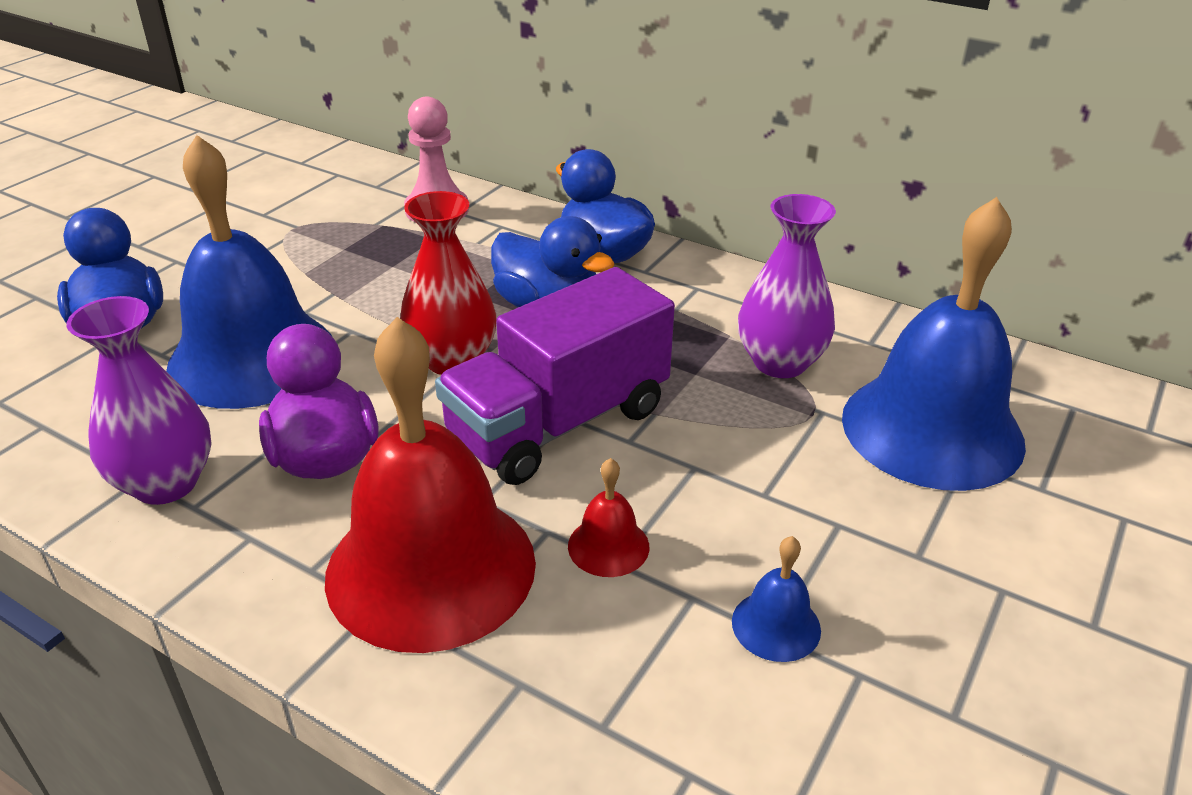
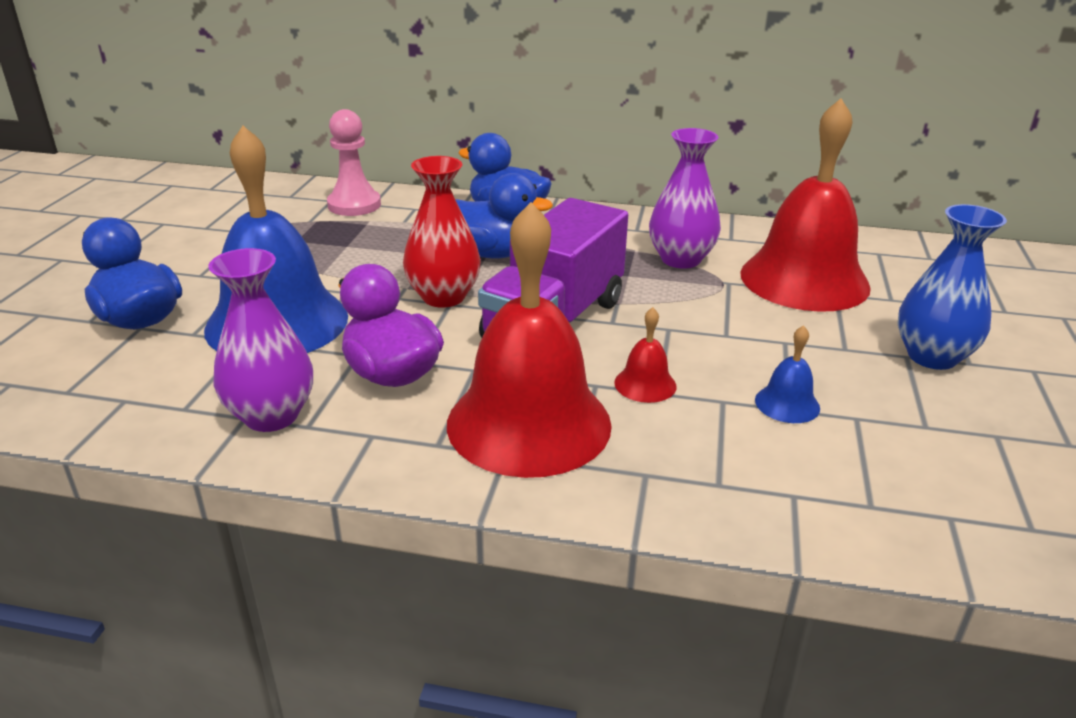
camera: 20 degrees left, 5 degrees down
(932, 429) = (804, 279): blue bell -> red bell
(1041, 601) = (932, 356): none -> blue vase

